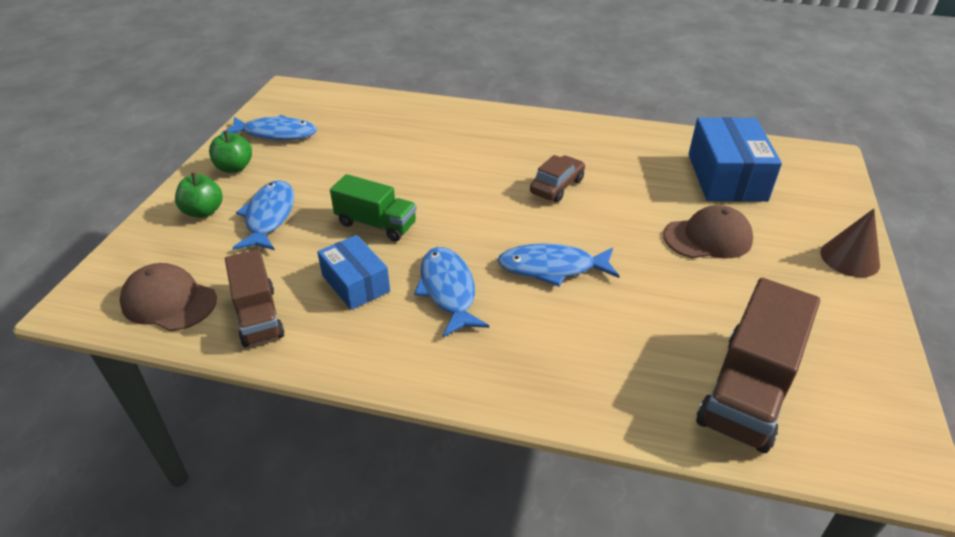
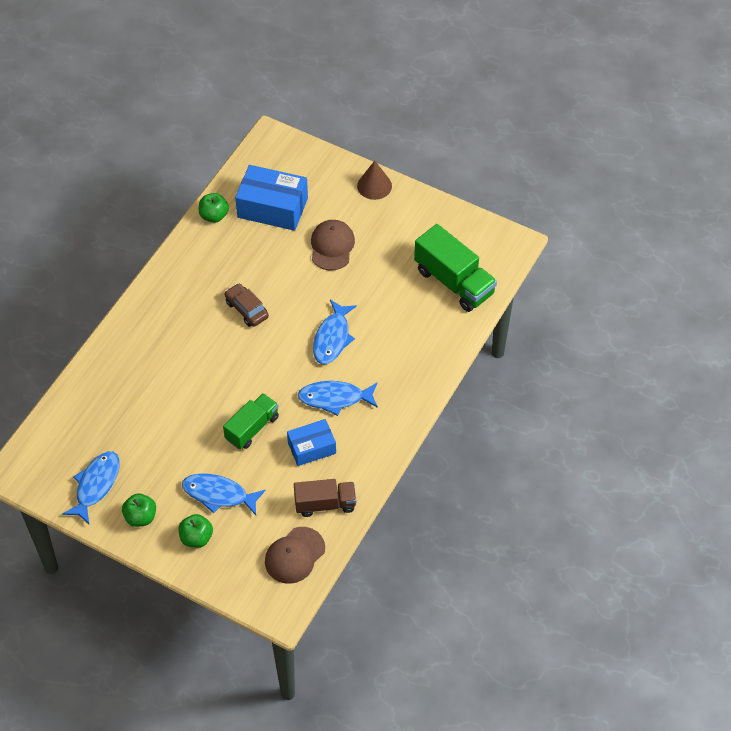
camera: 75 degrees left, 15 degrees up
(676, 139) = (214, 216): none -> green apple
(748, 391) = (454, 282): brown truck -> green truck

